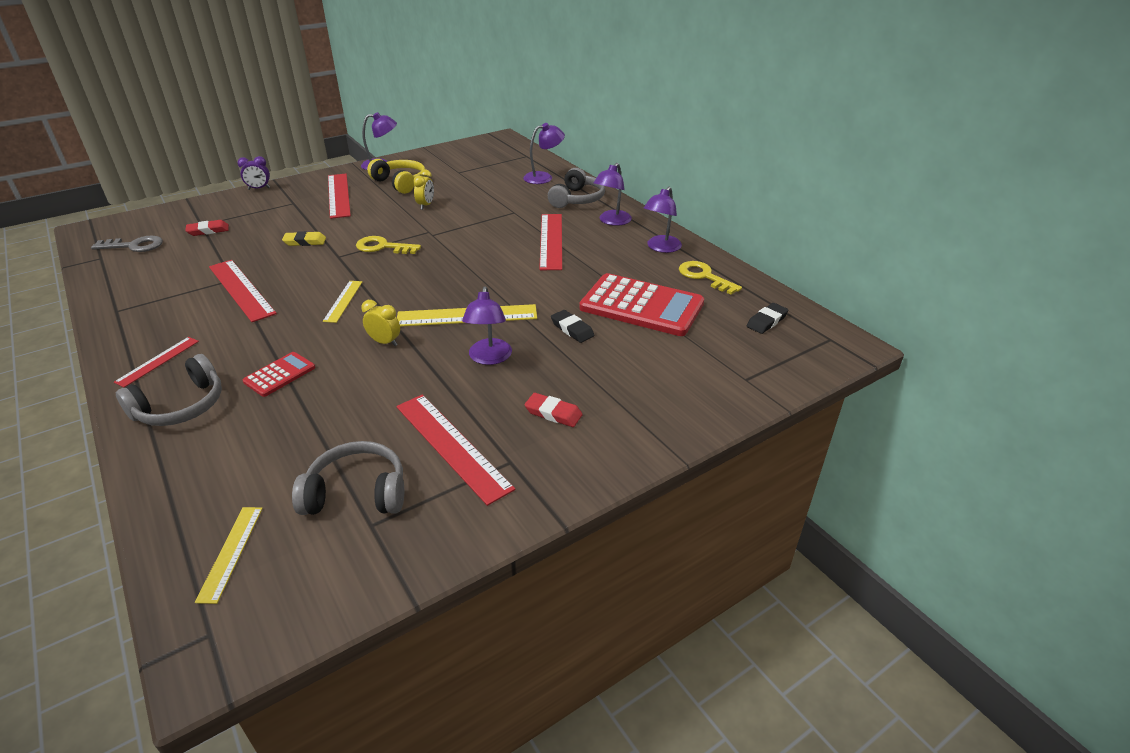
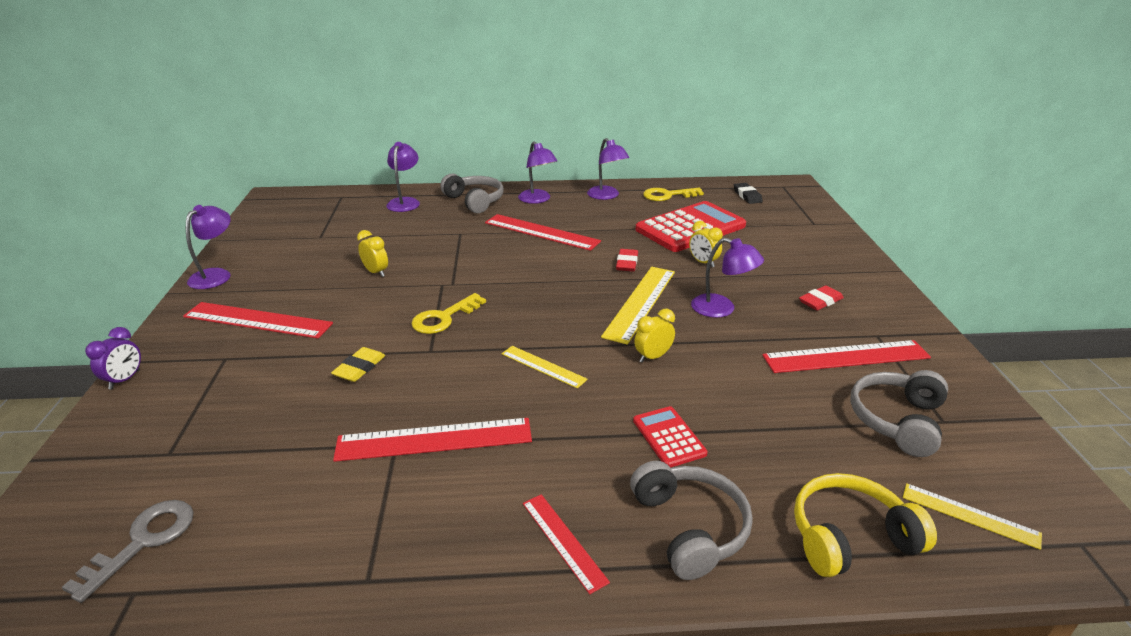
camera: 60 degrees left, 5 degrees down
(208, 230) = (203, 448): red eraser -> red eraser (627, 263)
(400, 183) = (291, 274): yellow headphones -> yellow headphones (849, 537)
(572, 329) = (703, 262): black eraser -> yellow clock

